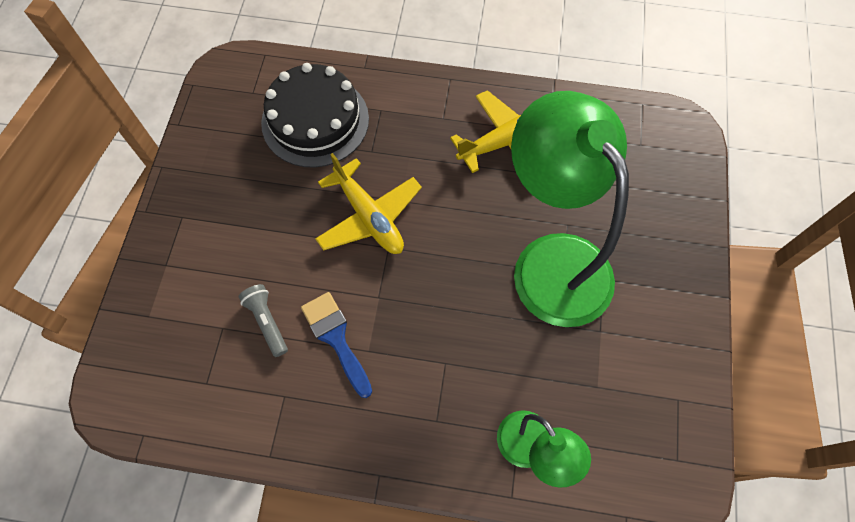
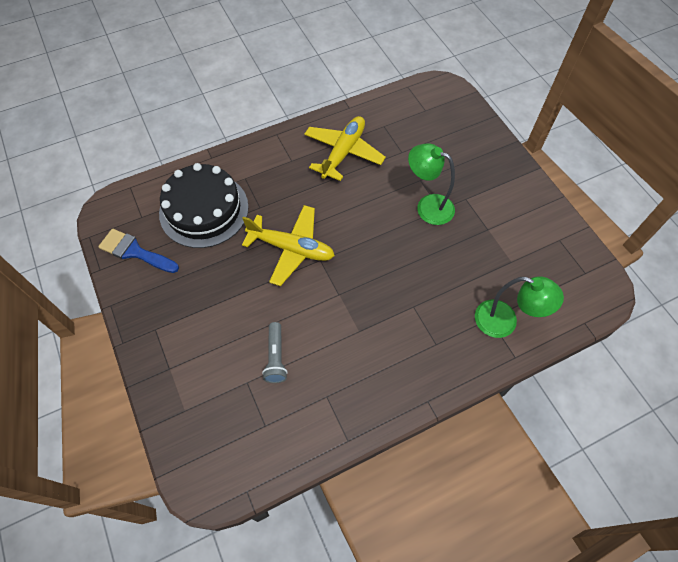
camera: 35 degrees left, 5 degrees down
(267, 321) = (275, 357): grey flashlight -> grey flashlight turned 120 degrees counterclockwise
(336, 338) = (331, 337): blue brush -> blue brush (135, 251)
(551, 260) = (427, 206): green lamp -> green lamp, size x0.50

